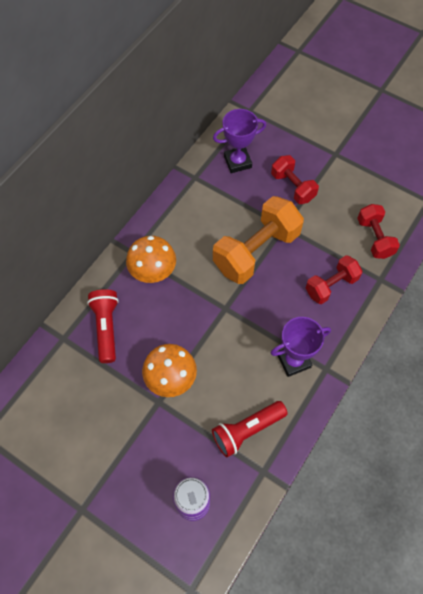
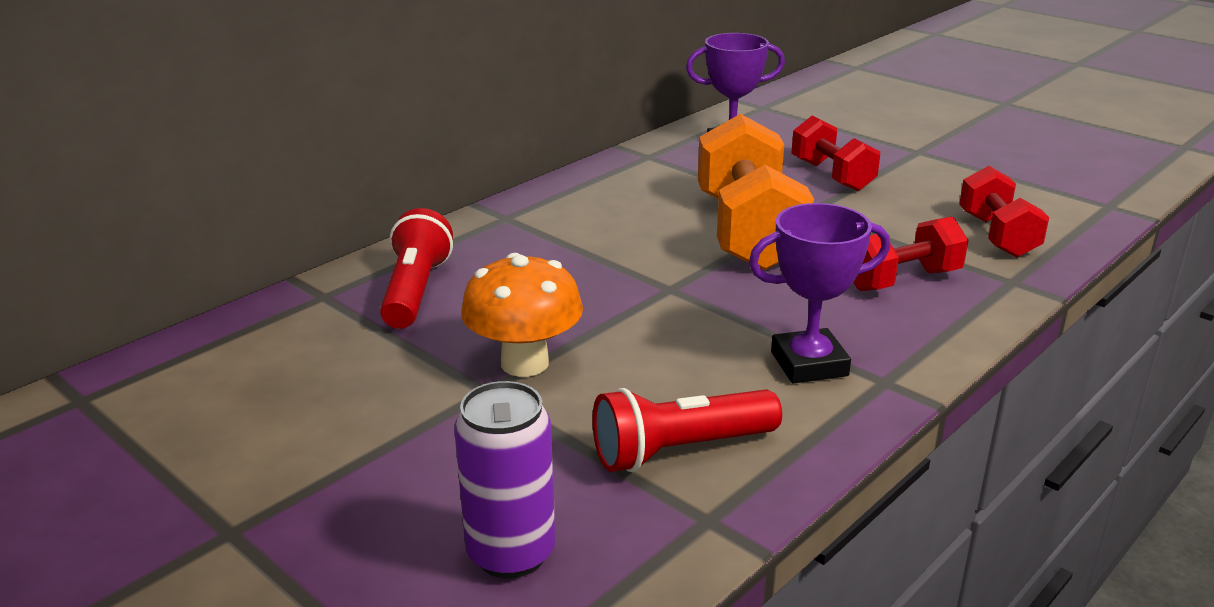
camera: 10 degrees right, 35 degrees down
(153, 272) = (536, 239): orange mushroom -> none
(256, 251) = (748, 232): orange dumbbell -> orange dumbbell turned 60 degrees counterclockwise

